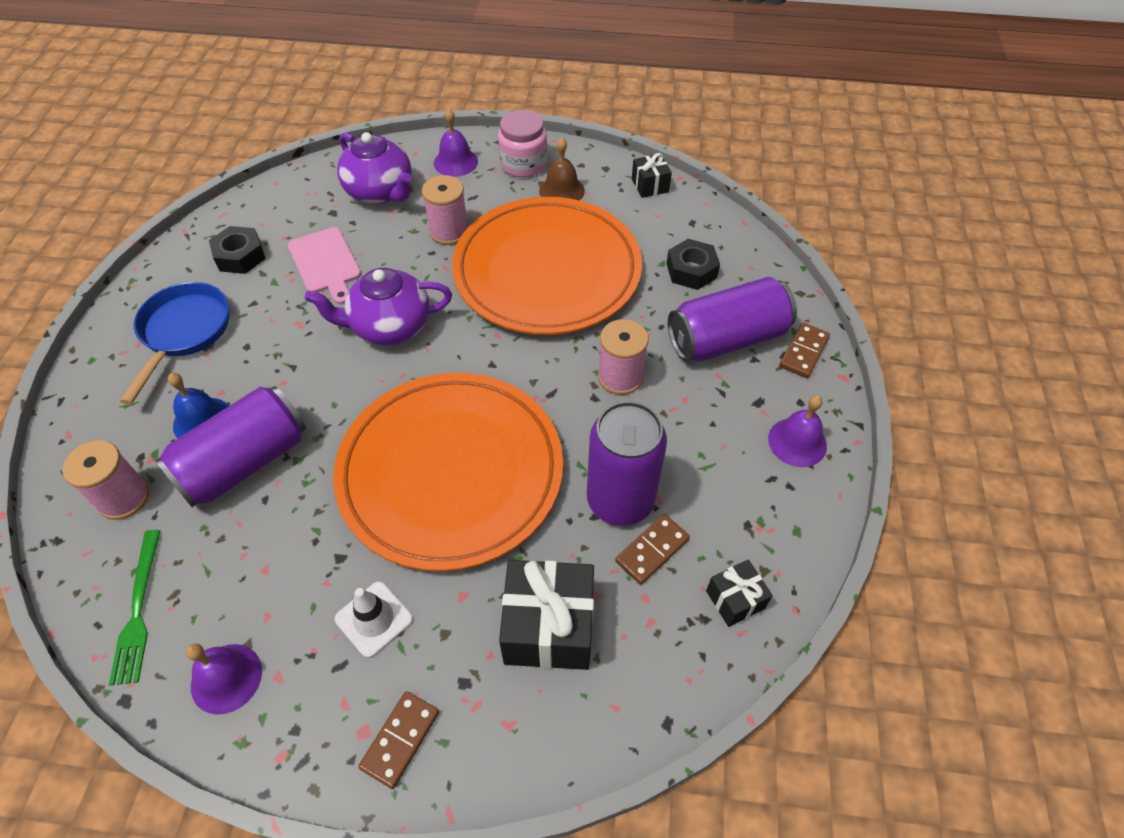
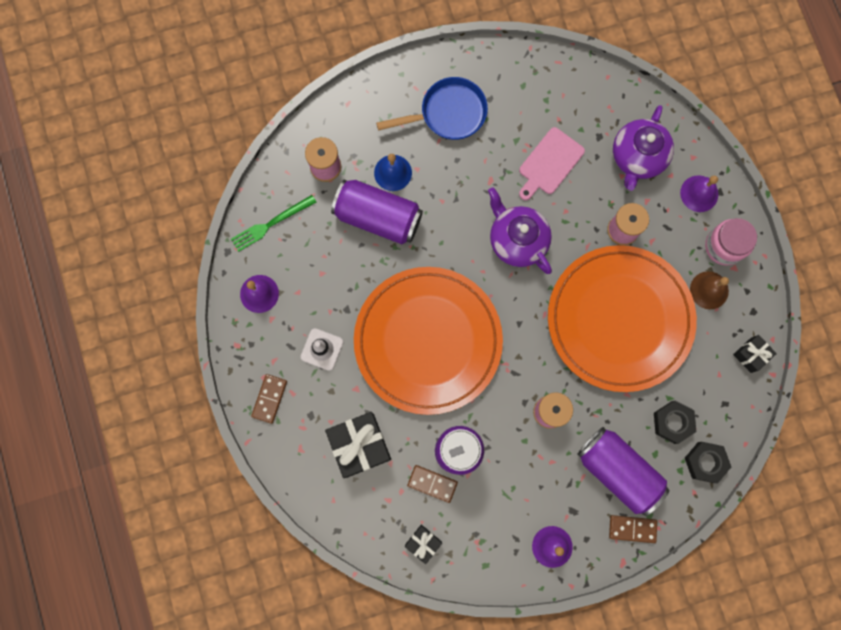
camera: 65 degrees right, 25 degrees up
(240, 256) = (527, 102): black nut -> black nut (705, 462)
(400, 739) = (269, 399): brown domino -> brown domino turned 75 degrees counterclockwise

